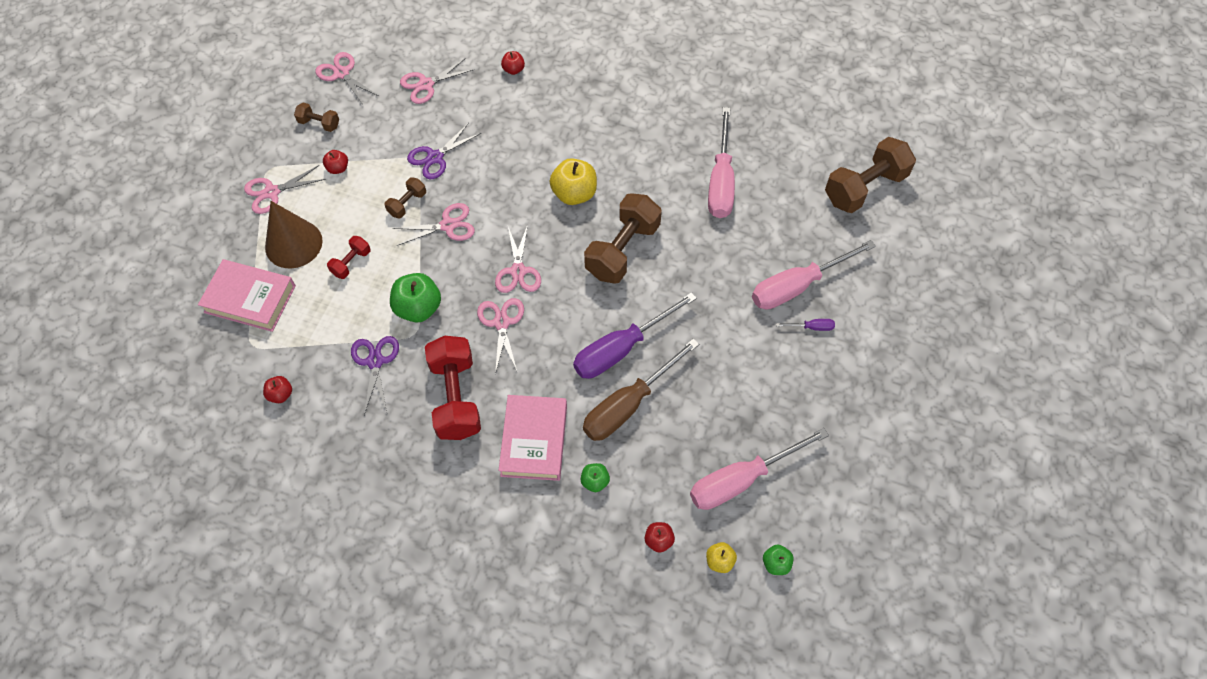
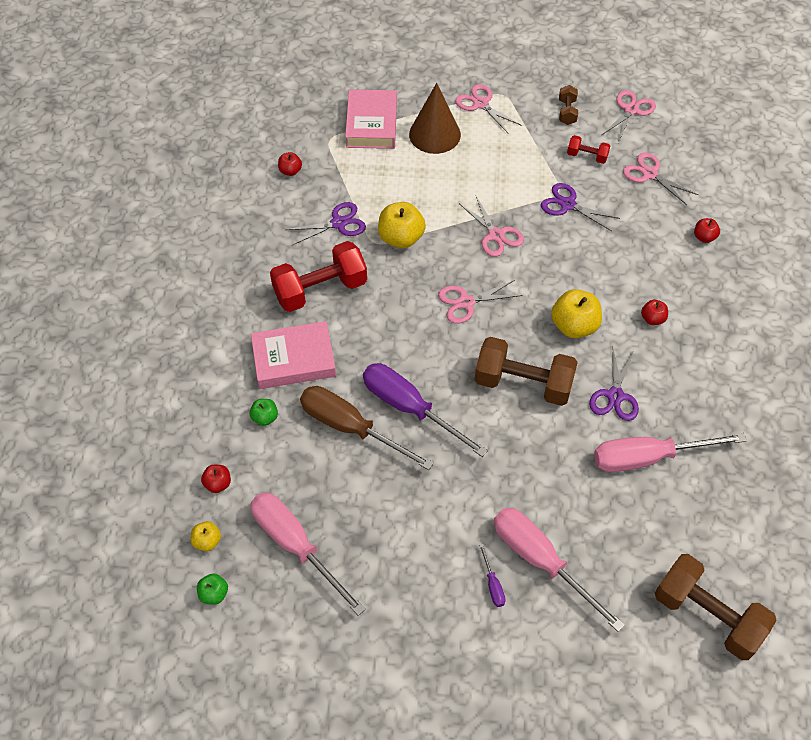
camera: 75 degrees right, 5 degrees down
(338, 168) = (524, 139): red apple -> red apple (652, 319)
(351, 263) = (430, 178): red dumbbell -> red dumbbell (587, 156)
(407, 204) = (507, 199): brown dumbbell -> none
(418, 308) = (401, 238): green apple -> yellow apple
(501, 323) = (406, 304): pink scissors -> none
(655, 185) = (615, 396): none -> purple scissors

